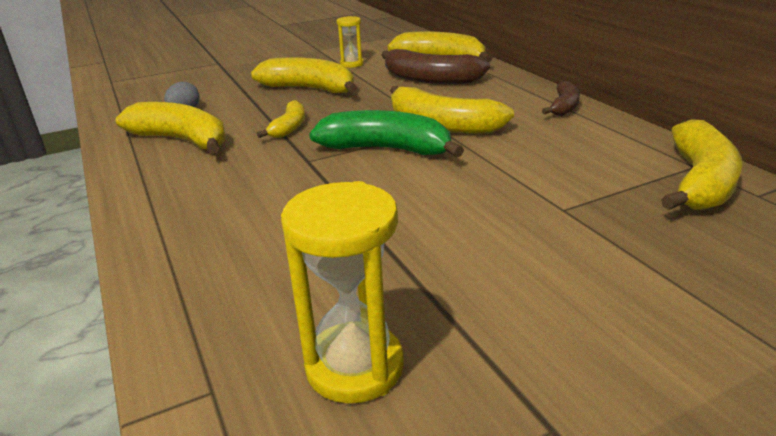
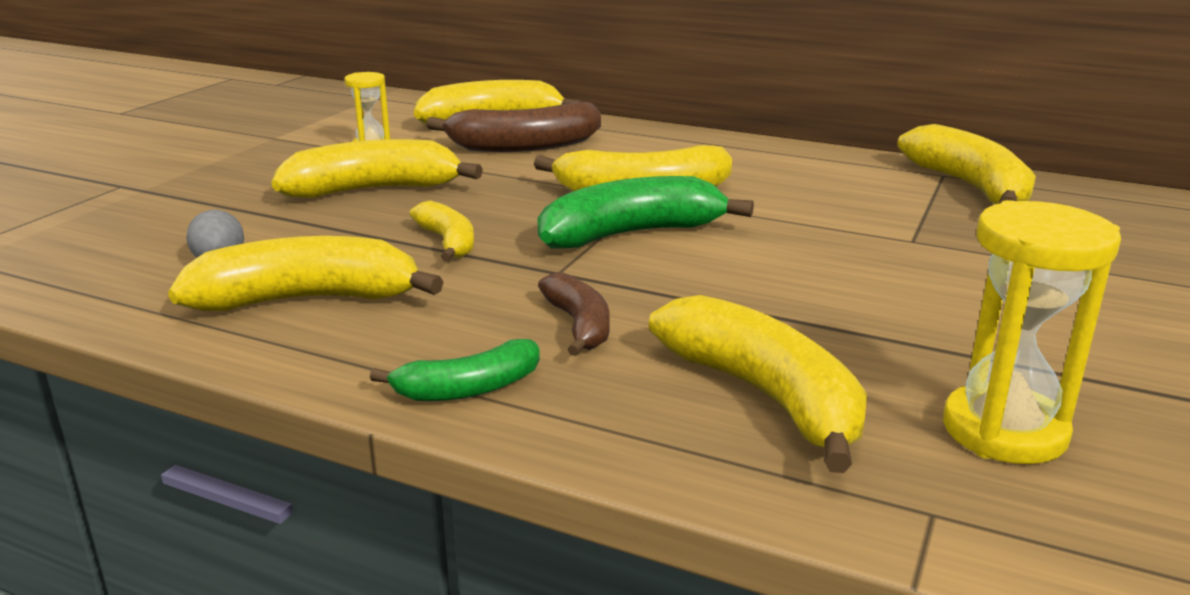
camera: 40 degrees left, 5 degrees down
(156, 210) = (468, 388): none -> green banana
(267, 275) = (765, 396): none -> yellow banana
(564, 107) = (735, 146): brown banana -> brown banana (579, 325)

